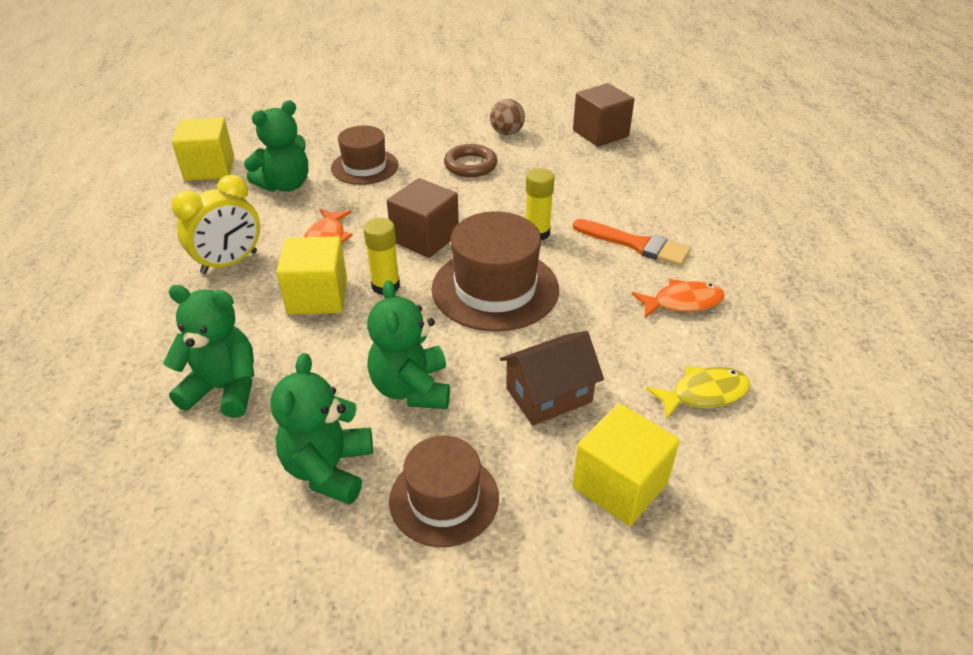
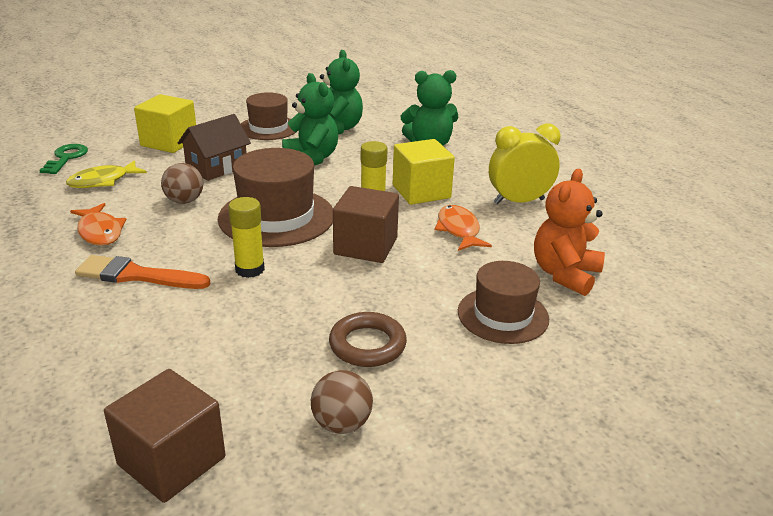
camera: 160 degrees right, 10 degrees down
(209, 168) = (674, 279): yellow cube -> none
(229, 263) = (519, 201): yellow clock -> yellow clock turned 45 degrees clockwise
(285, 185) = (565, 274): green teddy bear -> orange teddy bear
(594, 333) = (184, 201): none -> brown ball
(682, 302) = (100, 232): orange fish -> orange fish turned 90 degrees counterclockwise
(778, 469) = (66, 158): none -> green key

